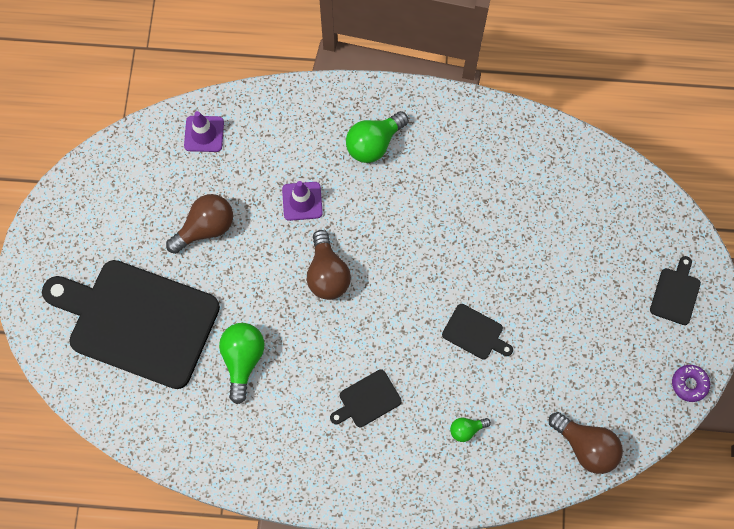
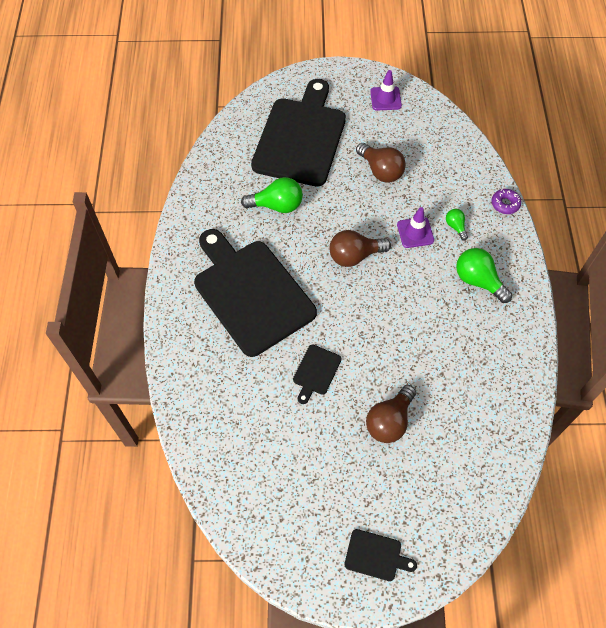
camera: 85 degrees right, 10 degrees down
(204, 134) = (460, 161): purple traffic cone -> purple traffic cone (385, 98)
(367, 400) = (251, 293): black cutting board -> black cutting board, size x2.48
(466, 429) = (230, 369): green light bulb -> green light bulb (455, 226)
(585, 446) = (219, 471): brown light bulb -> brown light bulb (389, 421)
(689, 384) = (284, 570): purple donut -> purple donut (505, 204)

